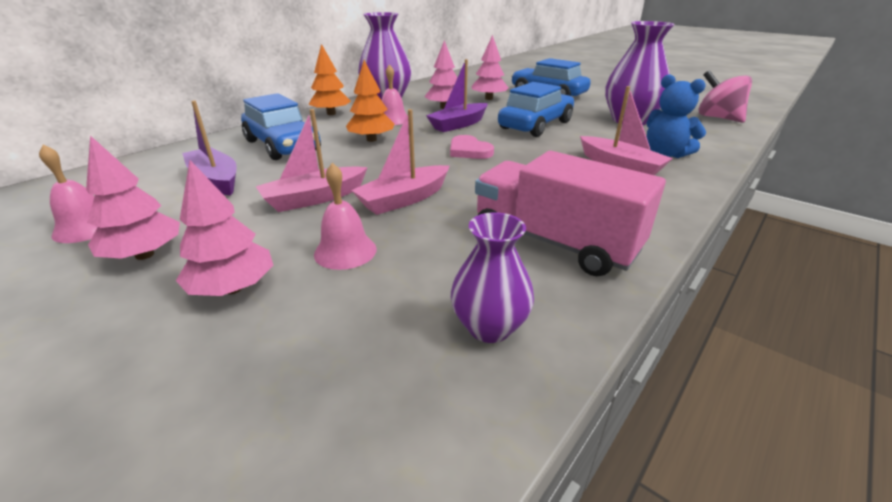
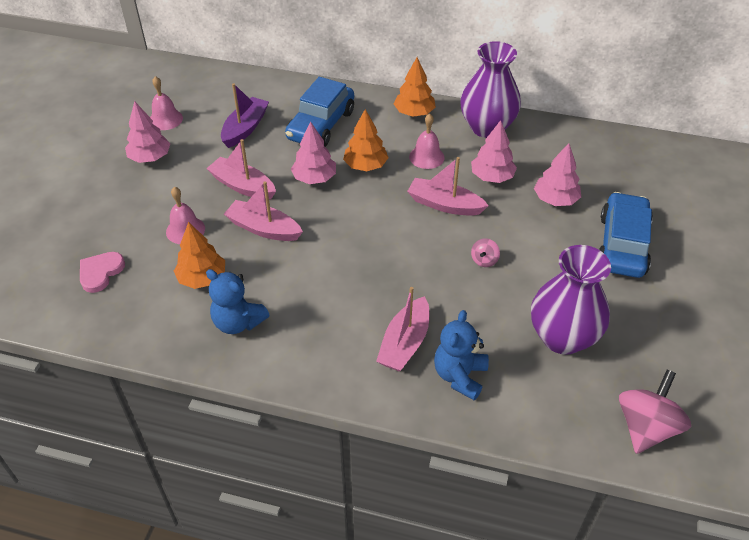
camera: 65 degrees right, 15 degrees up
(233, 288) = (135, 206): pink tree -> pink tree (314, 178)
(454, 254) = (202, 278): none -> orange tree
(458, 124) = (444, 205): purple boat -> pink boat
(469, 151) = (378, 233): pink heart -> pink heart (100, 272)
(489, 327) = (138, 313): purple vase -> none
(535, 125) = (484, 260): blue car -> pink spinning top
(554, 242) = (238, 322): pink truck -> blue teddy bear

